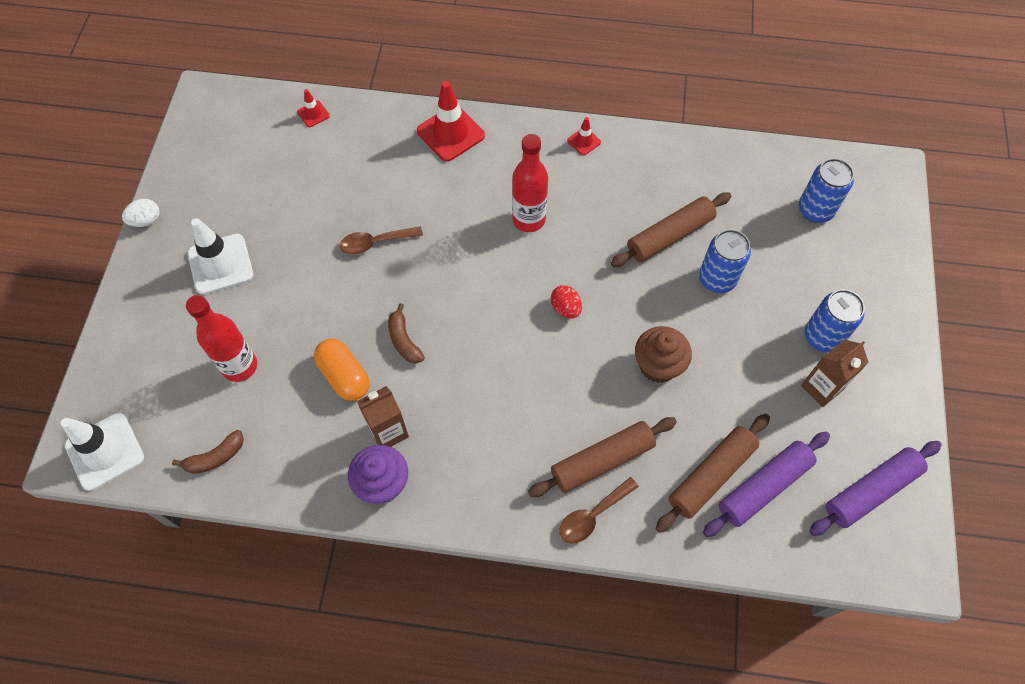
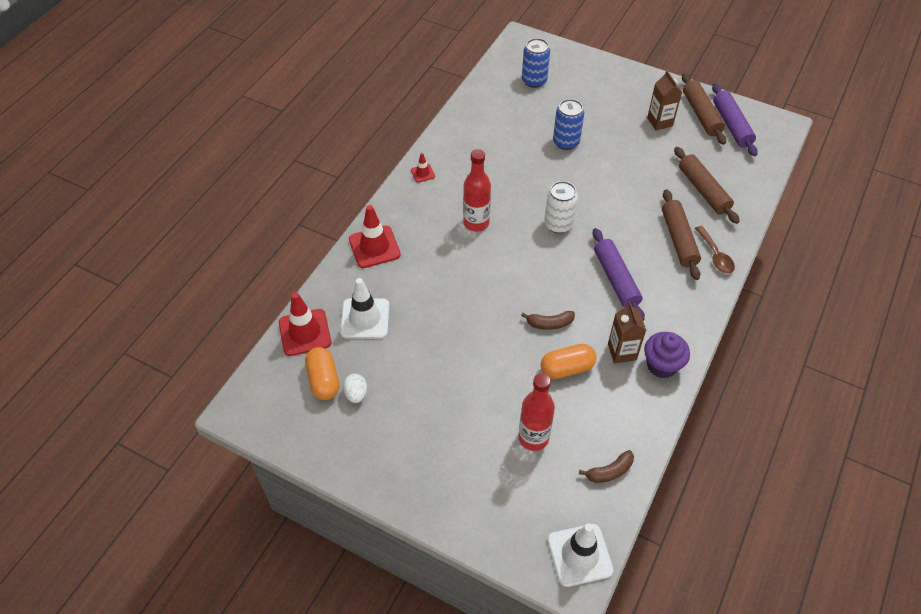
camera: 70 degrees left, 10 degrees down
(146, 220) = (356, 484): white egg -> white egg (356, 394)
(215, 457) = (609, 471): brown banana -> brown banana turned 75 degrees clockwise
(220, 264) = (429, 433): white traffic cone -> white traffic cone (365, 318)
(259, 151) = (323, 380): none -> orange capsule
(313, 114) = (305, 332): red traffic cone -> red traffic cone, size x2.04
(375, 243) = (455, 320): brown spoon -> none
(565, 308) = (558, 224): red egg -> white can
(658, 365) = (619, 191): brown cupcake -> none
(669, 236) = (523, 154): brown rolling pin -> brown rolling pin (701, 114)
(763, 487) = (717, 169): purple rolling pin -> purple rolling pin (616, 279)
(822, 337) = (625, 109): blue can -> none

